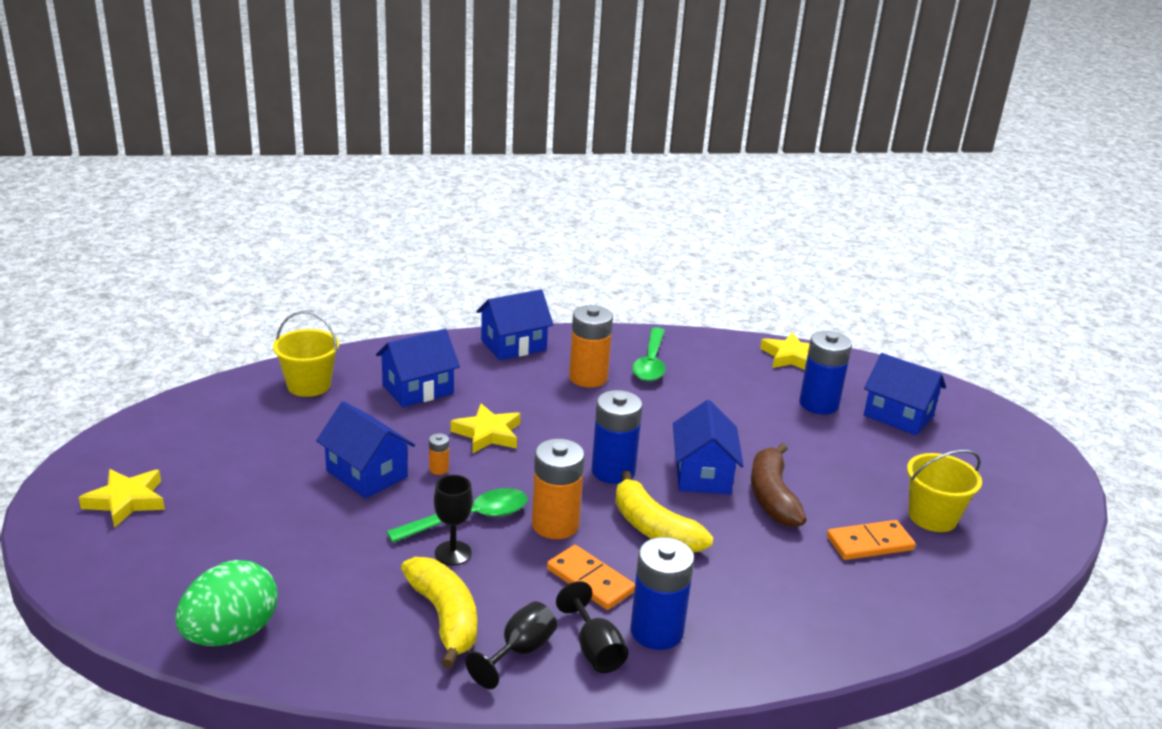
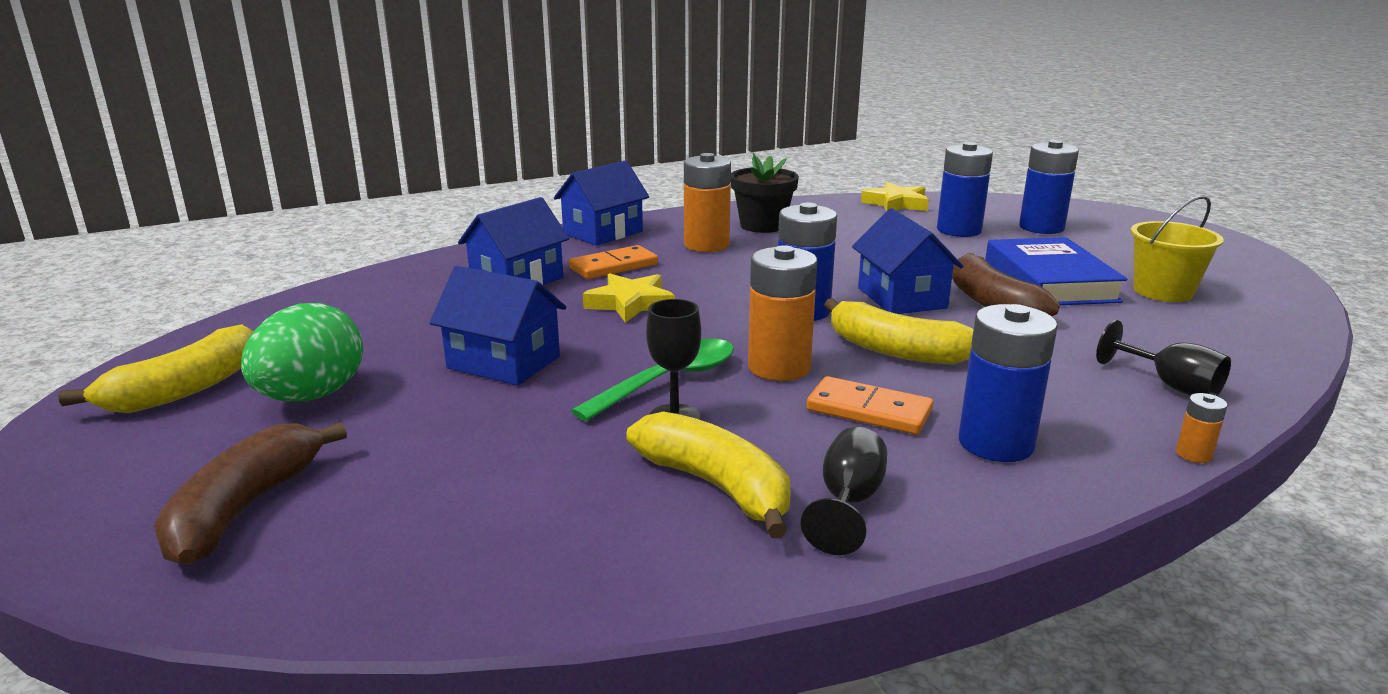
camera: 15 degrees left, 5 degrees down
(126, 501) = (157, 450): yellow star -> none
(156, 451) = (185, 389): none -> yellow banana
(162, 560) = (245, 508): none -> brown banana
(231, 633) = (406, 576): green egg -> green egg (312, 396)
(309, 385) = (375, 297): yellow bucket -> none
(439, 469) = (594, 342): orange battery -> orange battery (1193, 454)
(595, 649) = (941, 478): black goblet -> black goblet (1170, 385)
(651, 363) = (762, 225): green spoon -> black flower pot
(844, 483) = (1049, 281): none -> blue book
(869, 543) = (1130, 322): orange domino -> orange domino (613, 266)
(898, 416) = (1041, 227): blue house -> blue battery

